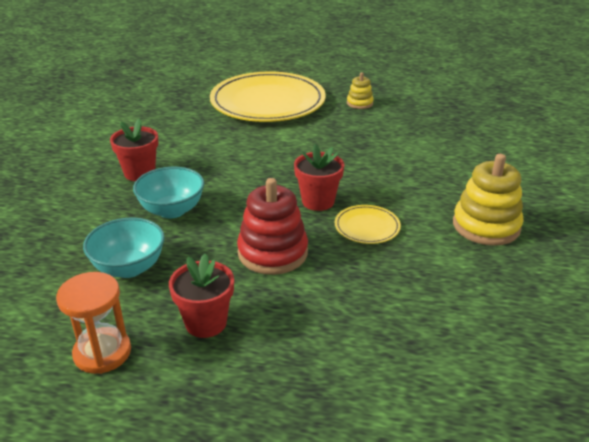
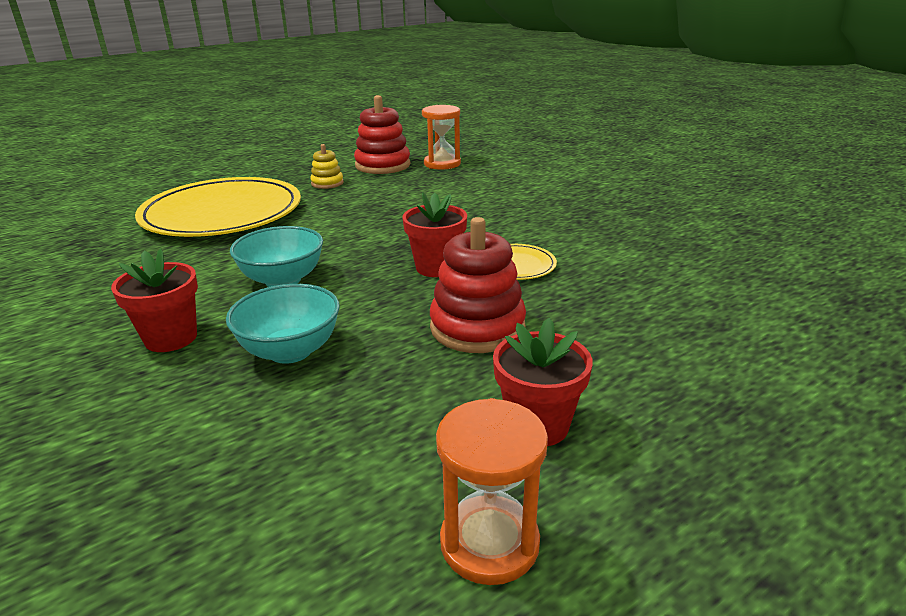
camera: 45 degrees left, 5 degrees down
(129, 268) = (346, 435): turquoise bowl -> turquoise bowl (283, 280)
(420, 102) = (382, 165): none -> red stacking toy
(466, 119) = (442, 164): none -> orange hourglass
(486, 226) = (595, 223): yellow stacking toy -> none

